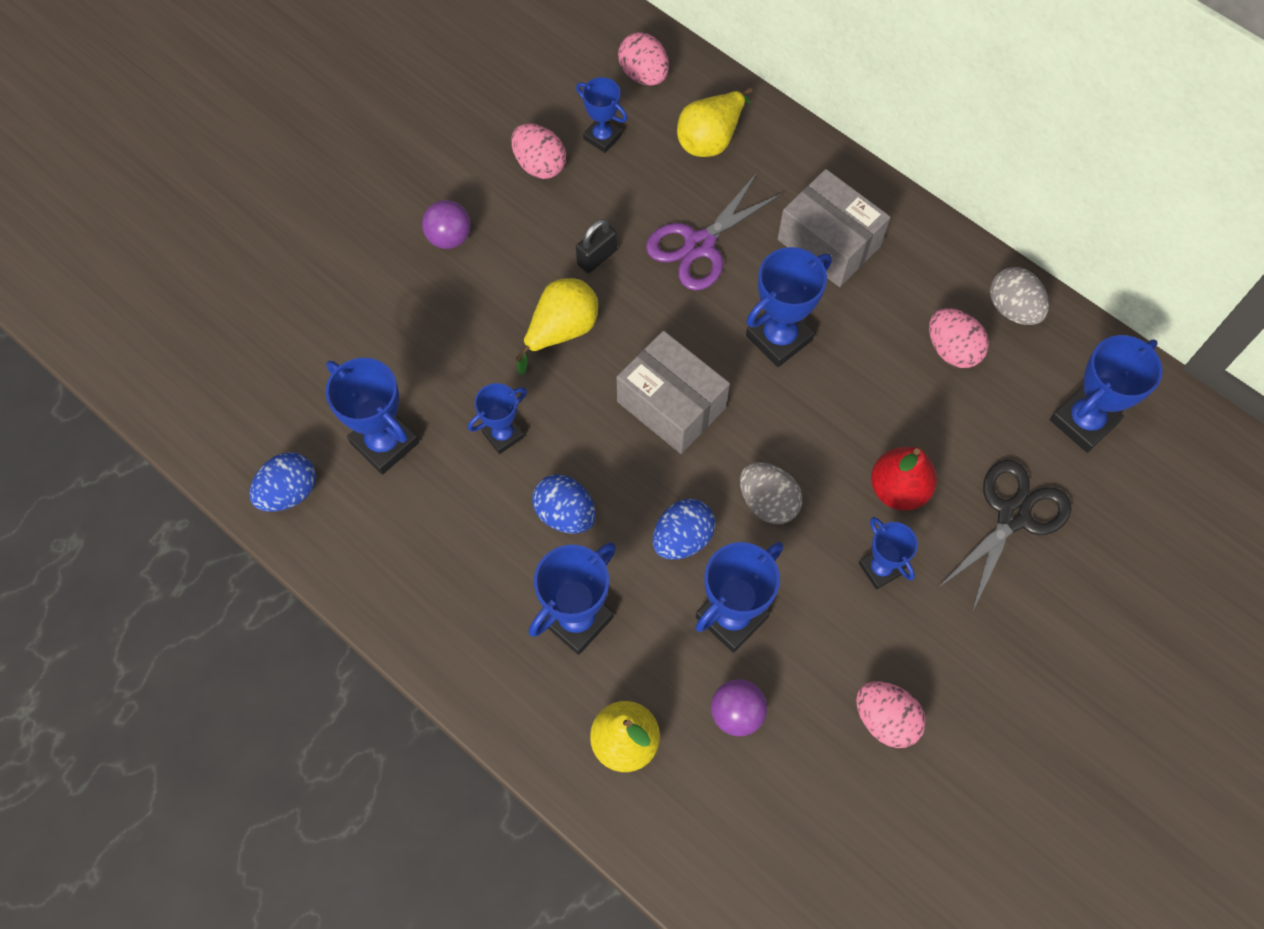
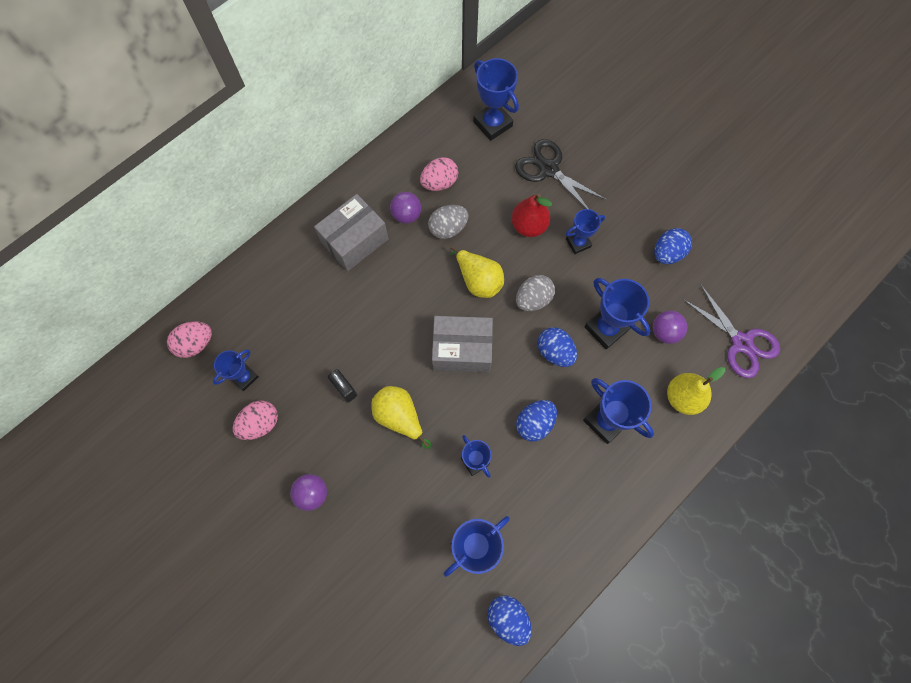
camera: 85 degrees left, 5 degrees up
(671, 404) = (462, 350): grey box -> grey box turned 45 degrees clockwise
(699, 245) = (344, 320): purple scissors -> purple scissors (741, 343)
(710, 139) = (260, 304): yellow pear -> yellow pear (478, 280)
(779, 338) = (420, 279): blue trophy -> none
(885, 308) = (406, 215): none -> purple ball
(885, 719) = (667, 253): pink egg -> blue egg
(1012, 309) = (415, 146): grey egg -> grey egg (448, 228)

